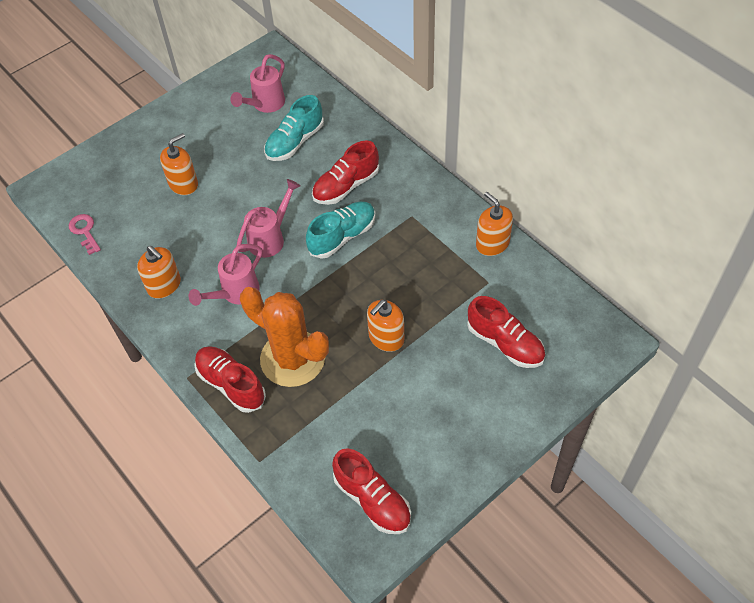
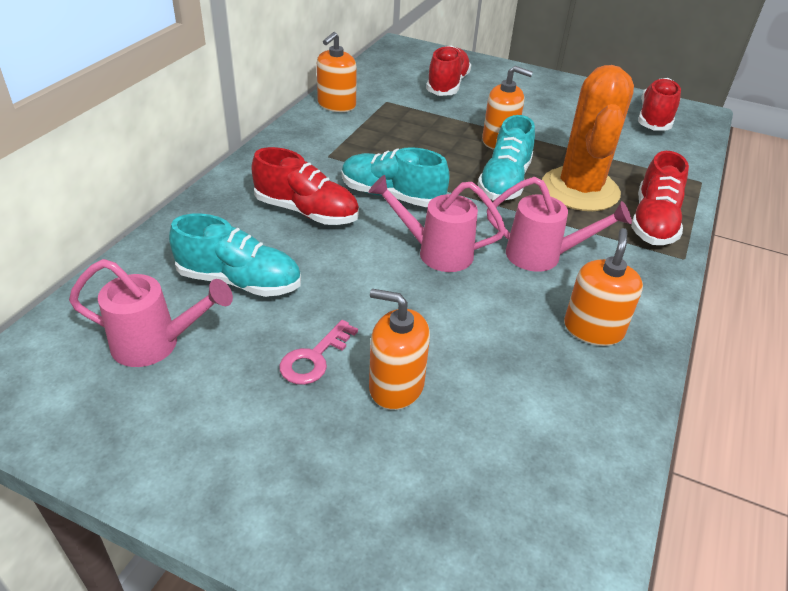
camera: 120 degrees left, 15 degrees down
(85, 231) = (591, 490): pink key -> pink key (314, 358)
(327, 312) = (504, 182): none -> turquoise shoe

